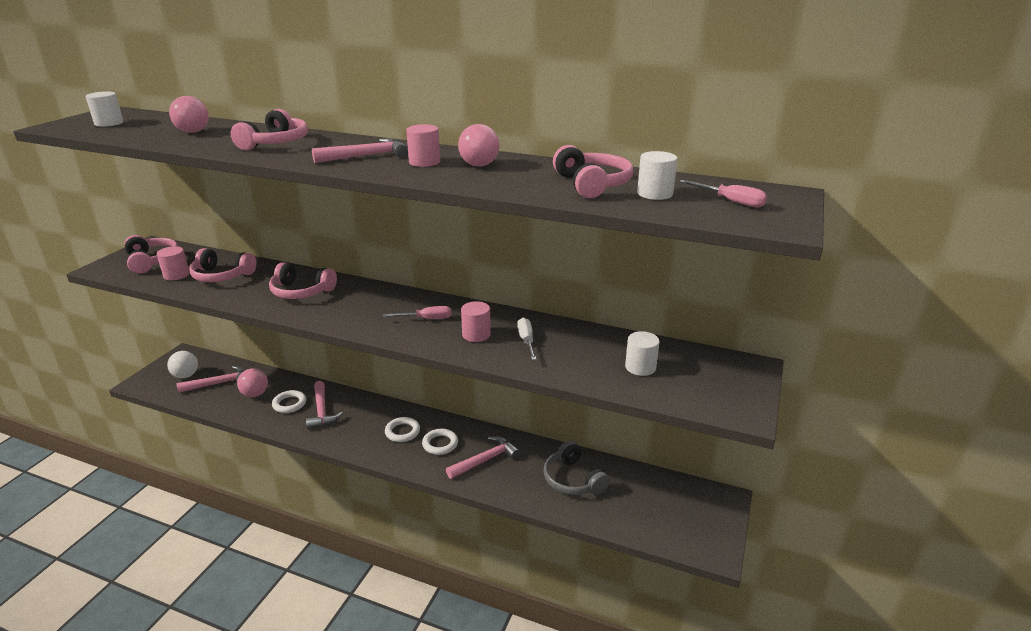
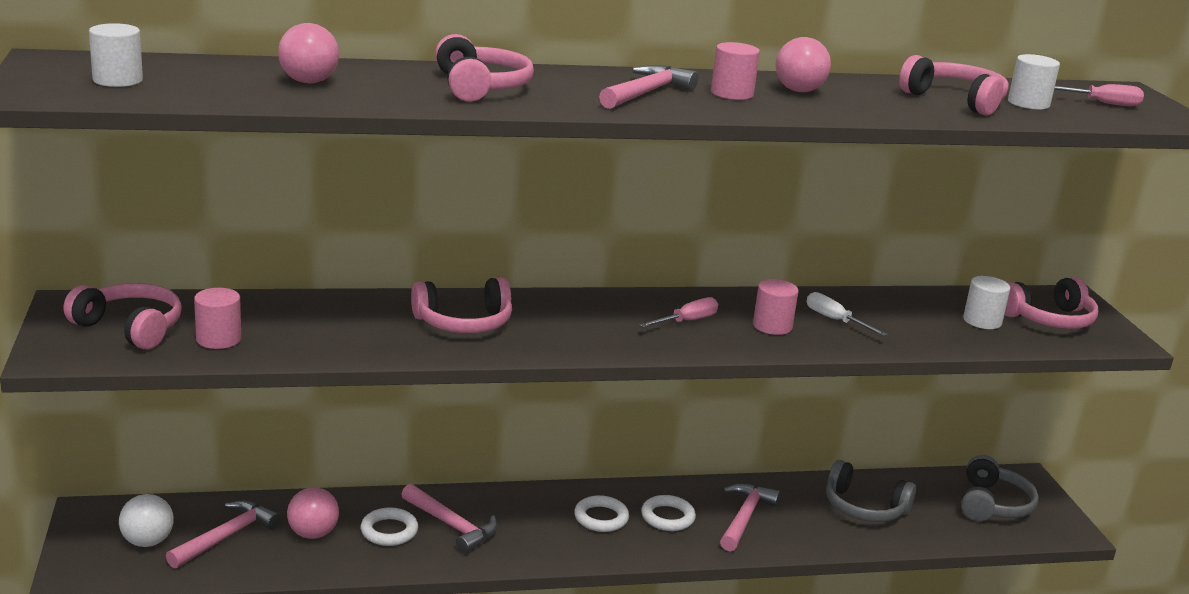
camera: 35 degrees left, 5 degrees down
(222, 276) = (299, 326): pink headphones -> pink headphones (1049, 319)
(673, 509) = (992, 504): none -> grey headphones

